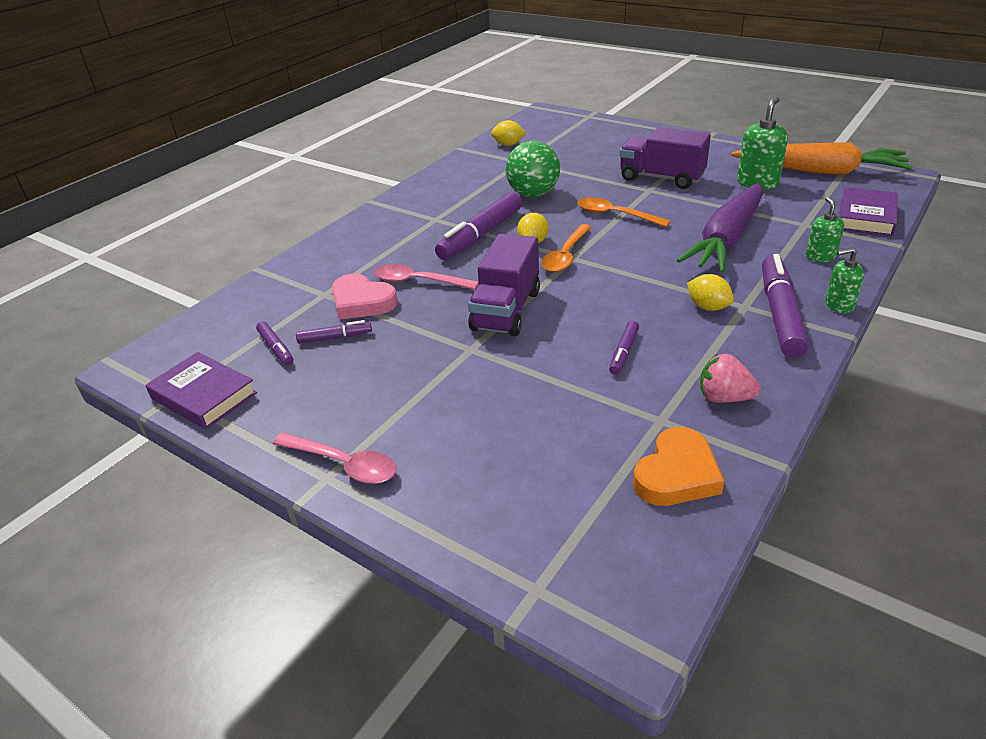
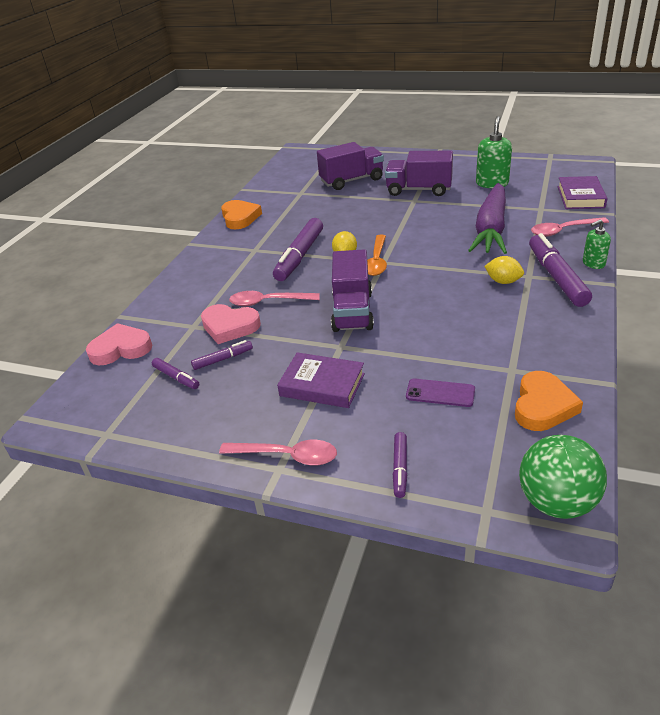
camera: 15 degrees left, 0 degrees up
(204, 396) = (134, 428): purple book -> purple book (322, 385)
(238, 305) = (121, 349): none -> pink heart
(439, 180) = (240, 218): none -> orange heart
(508, 144) = (283, 180): yellow lemon -> none
(533, 194) = (325, 217): green ball -> green ball (556, 502)
(557, 429) = (440, 393): none -> purple phone
(587, 156) = (352, 180): none -> purple truck
(615, 215) = (398, 224): orange spoon -> none
(624, 352) = (459, 326): purple marker -> purple marker (400, 468)
(724, 398) = (548, 345): pink strawberry -> none
(820, 171) = (532, 168): orange carrot -> none
(820, 256) = (563, 231): green soap dispenser -> pink spoon

